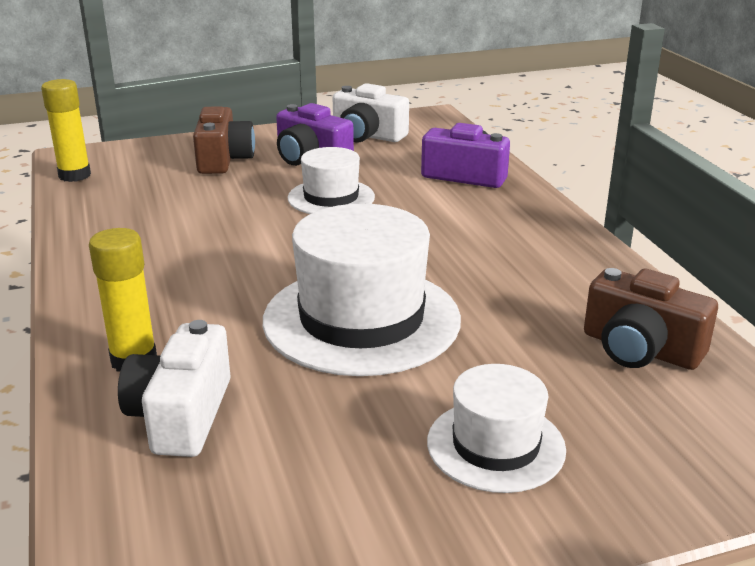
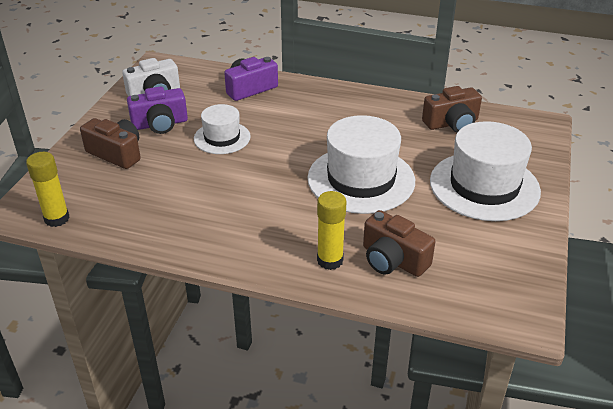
camera: 55 degrees left, 10 degrees up
(181, 415) = (393, 260): white camera -> brown camera
(495, 445) = (484, 186): white hat -> white hat, size x1.76

